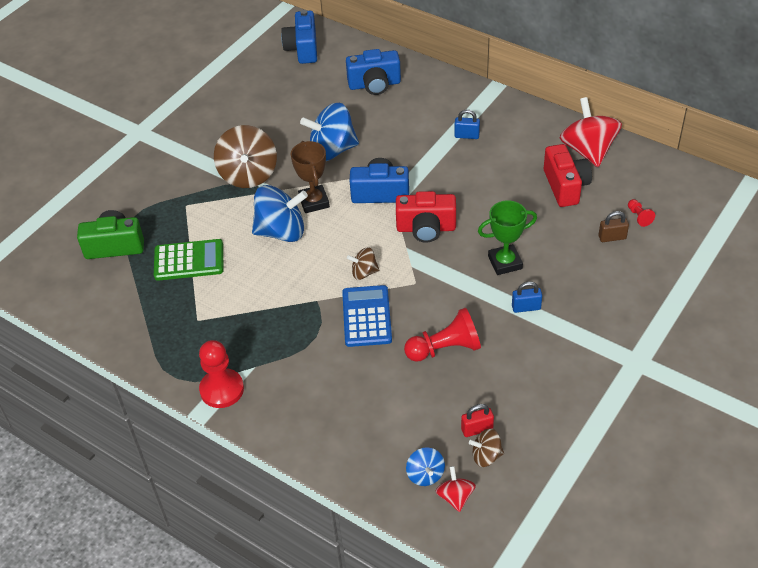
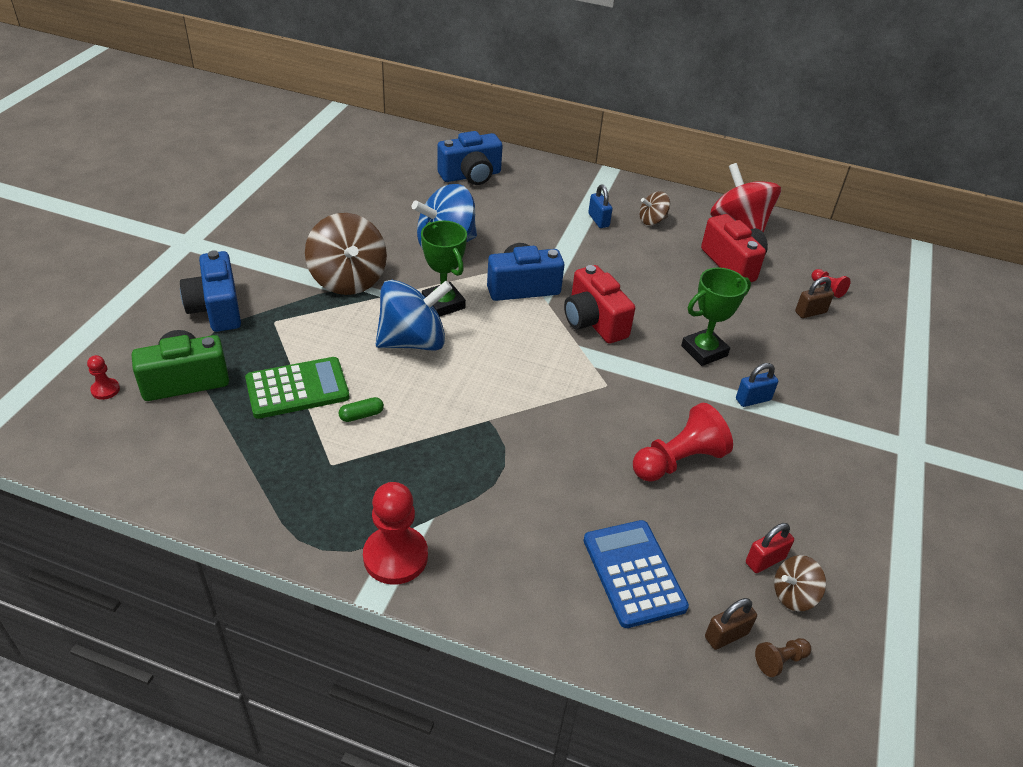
camera: 20 degrees left, 5 degrees down
(62, 247) = (105, 390): none -> red pawn
(227, 286) = (361, 415): none -> green capsule
(303, 49) = (372, 145): blue camera -> blue camera (216, 309)
(314, 202) = (443, 304): brown trophy -> green trophy
(364, 272) = (537, 379): brown spinning top -> brown spinning top (652, 220)
(366, 316) = (562, 433): blue calculator -> blue calculator (633, 573)
(425, 474) = (726, 635): blue spinning top -> brown padlock
(426, 228) = (594, 321): red camera -> red camera turned 75 degrees clockwise
(455, 497) = (780, 661): red spinning top -> brown pawn
(466, 135) = (598, 220): blue padlock -> blue padlock turned 75 degrees clockwise

